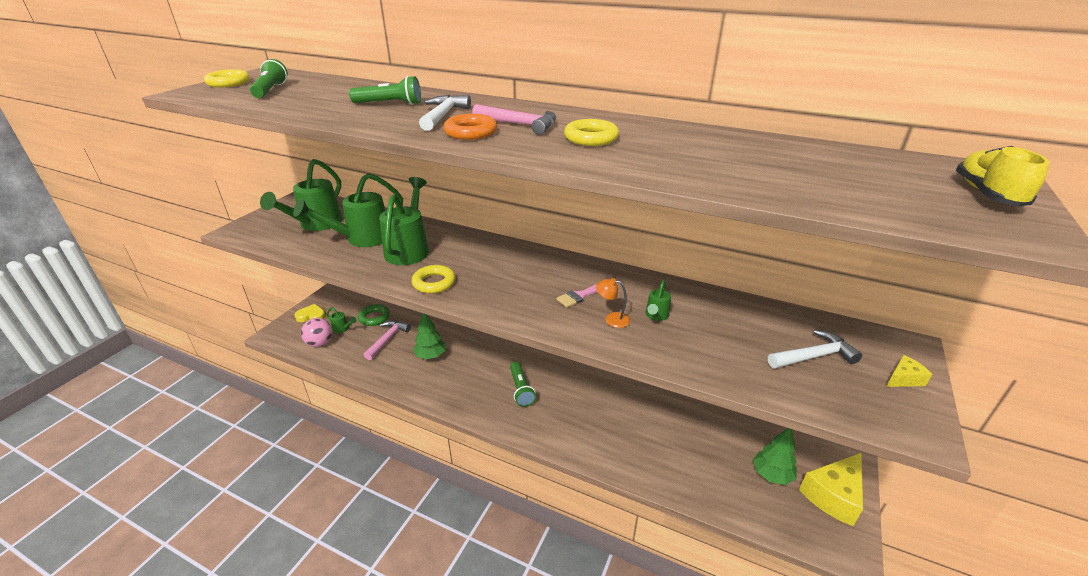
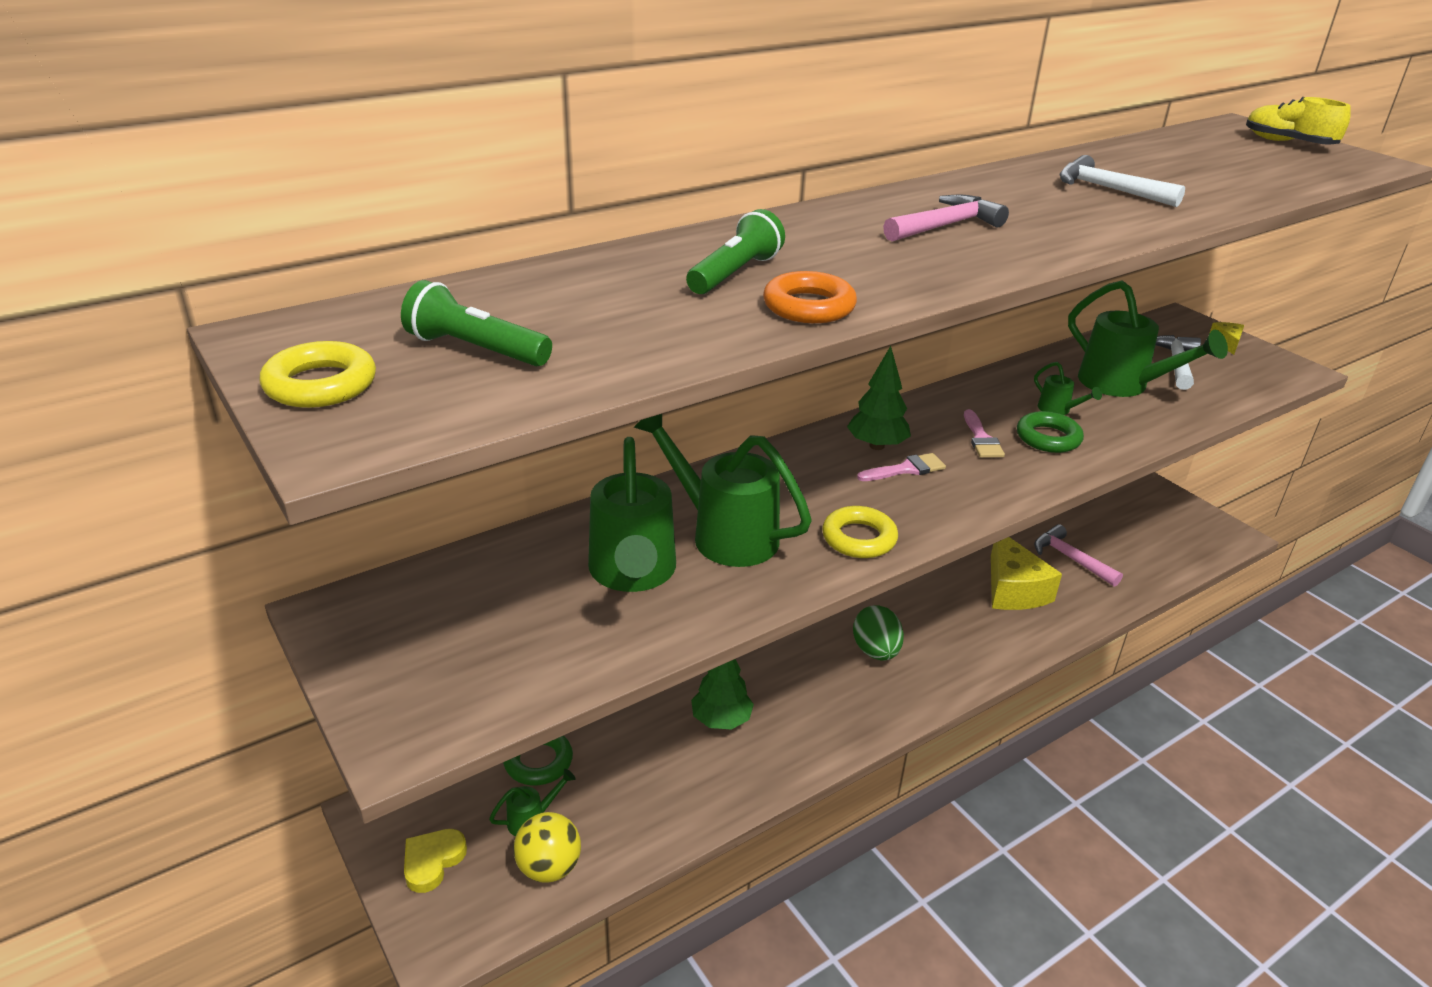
camera: 60 degrees left, 0 degrees up
(316, 224) = (505, 616): green watering can -> green watering can (1122, 385)
(320, 343) = (549, 867): pink ball -> yellow ball
(388, 339) = (626, 761): pink hammer -> pink hammer (1070, 558)
(443, 115) = (849, 254): white hammer -> white hammer (1108, 189)
(470, 132) = (954, 256): orange ring -> orange ring (809, 306)
(517, 280) = (906, 469): none -> pink brush
(521, 389) = (876, 651): green flashlight -> green egg
(591, 138) = (1037, 209): yellow ring -> none
(612, 319) = (1048, 438): orange lamp -> green ring
(771, 475) = (1126, 528): green tree -> green tree (876, 446)
(833, 495) = (1167, 508): yellow cheese -> yellow cheese (1013, 589)

